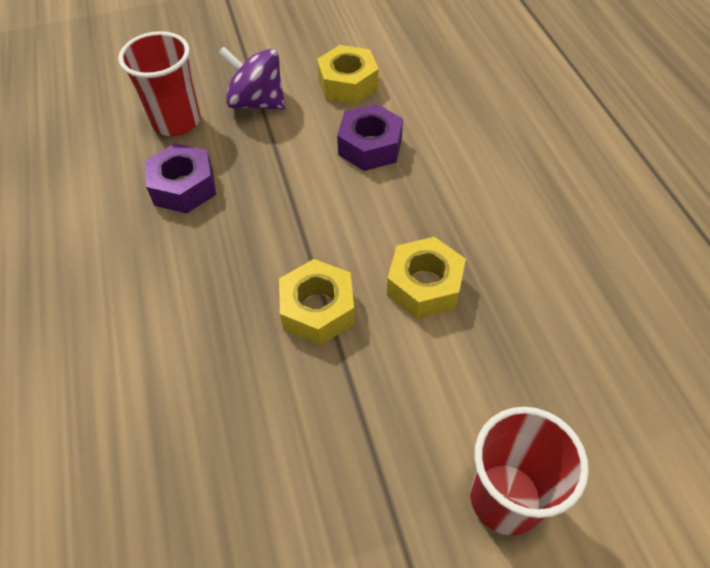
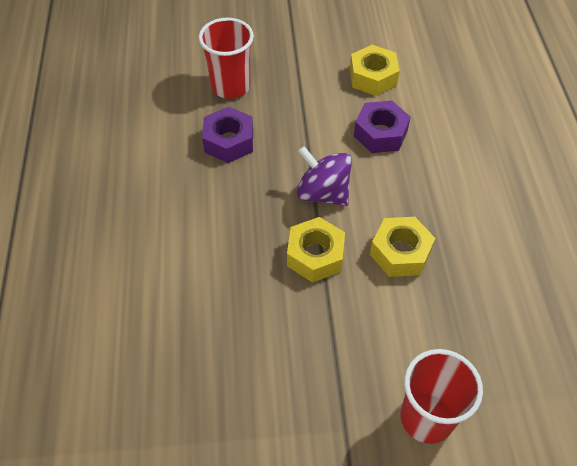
camera: 10 degrees right, 0 degrees up
(257, 102) = (296, 81): purple spinning top -> purple spinning top (323, 193)

